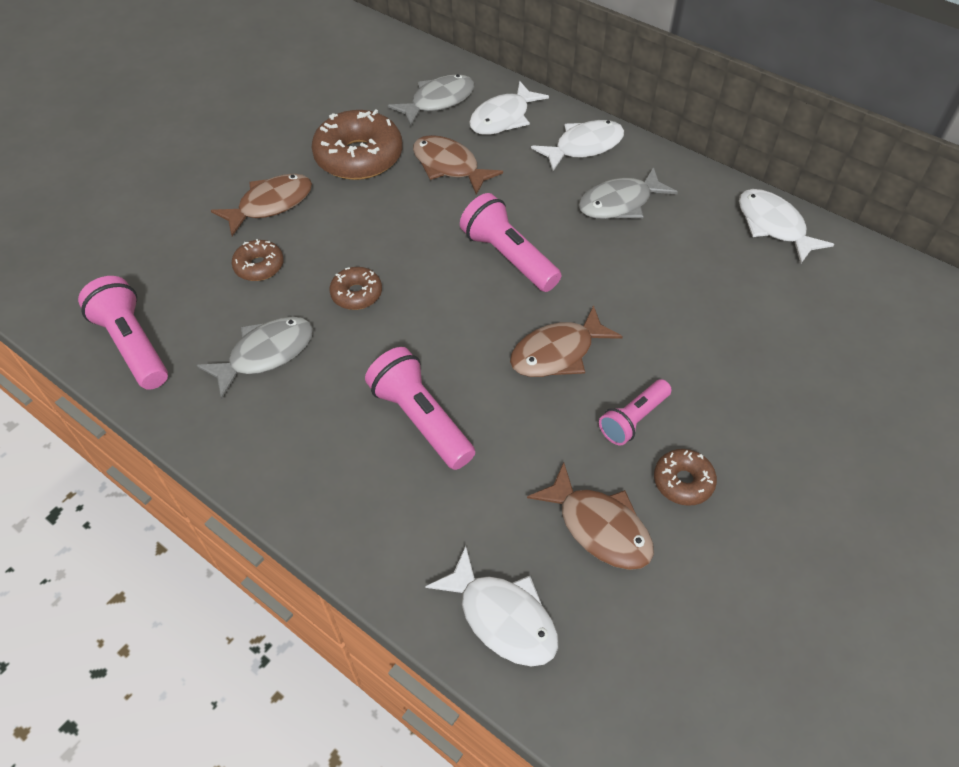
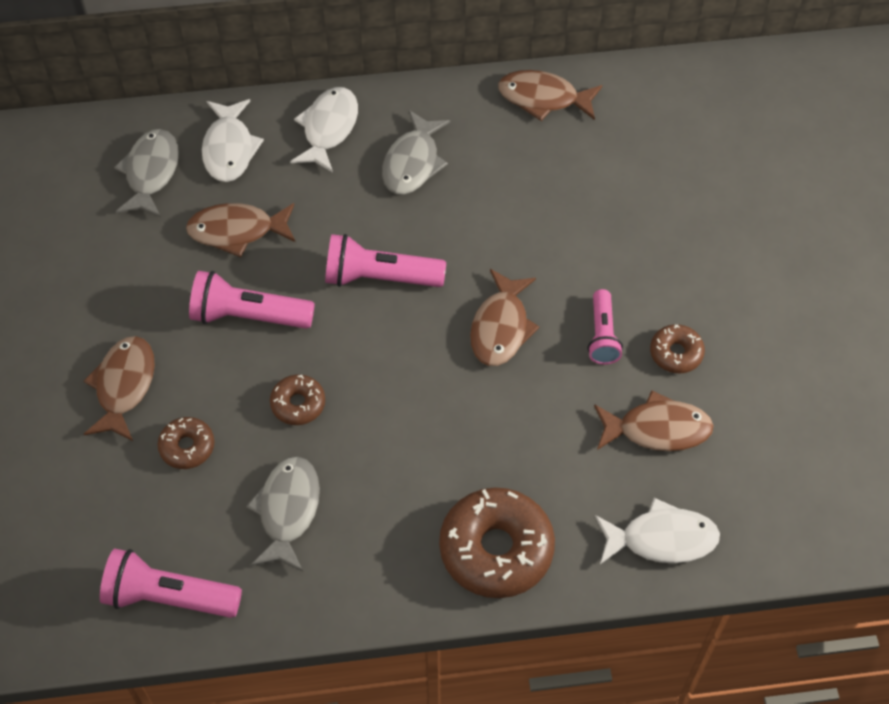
camera: 45 degrees left, 5 degrees up
(359, 157) = (146, 281): brown donut -> brown donut (496, 549)
(421, 419) = (463, 458): pink flashlight -> pink flashlight (248, 316)
(773, 226) = (543, 98): white fish -> brown fish

